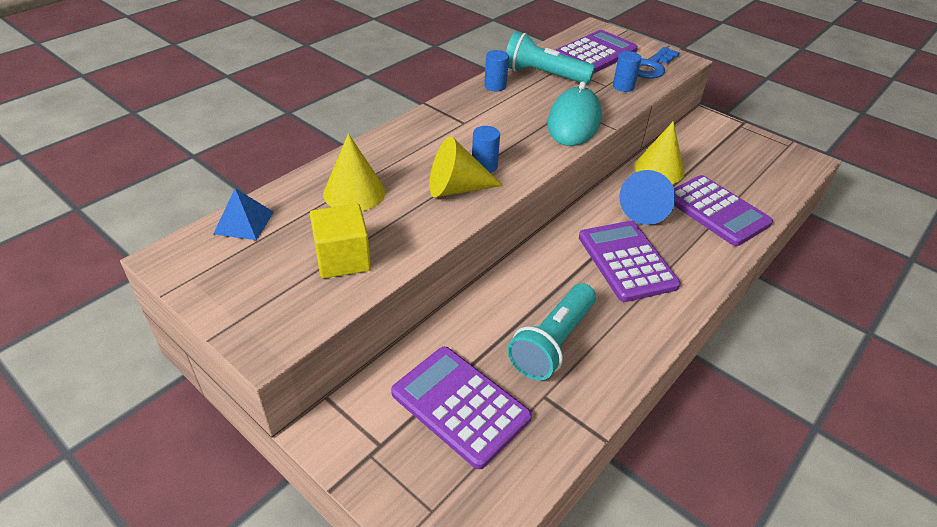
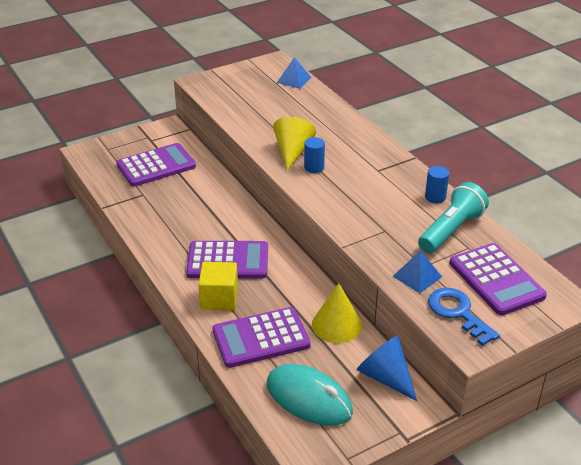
camera: 110 degrees right, 5 degrees down
(343, 259) = (246, 105): yellow cube -> yellow cube (219, 298)
(354, 192) = (306, 115): yellow cone -> none
(553, 343) = (176, 207): turquoise flashlight -> none
(574, 122) = (360, 226): turquoise mouse -> turquoise mouse (309, 398)
(623, 86) = (417, 276): blue cylinder -> blue pyramid
(645, 210) = (281, 293): blue cone -> blue cone (385, 377)

